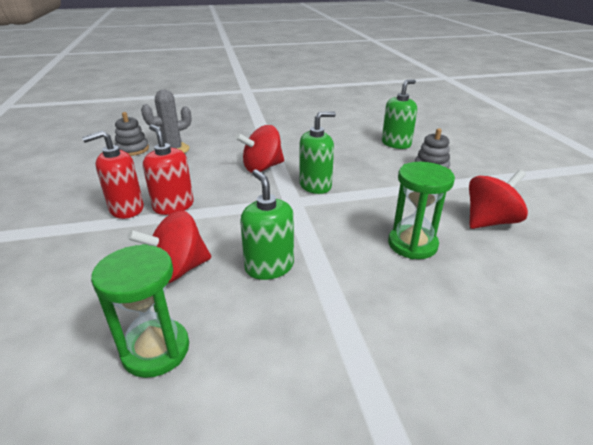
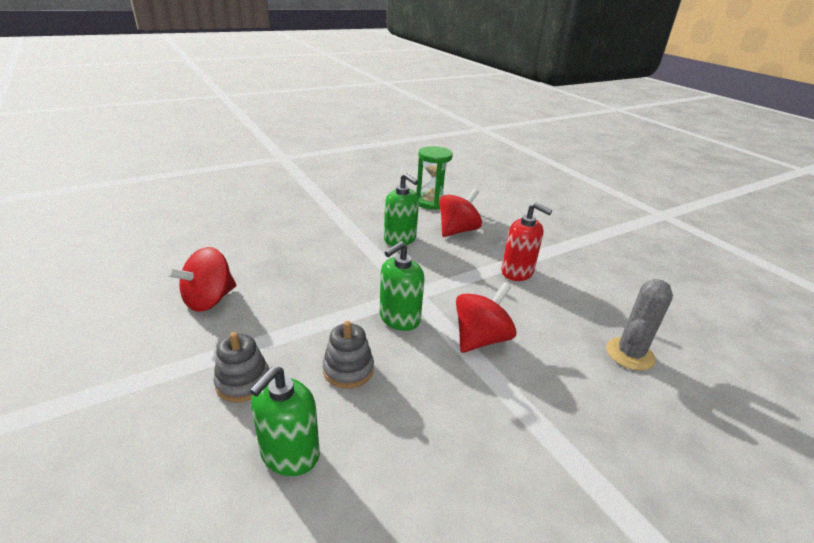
camera: 160 degrees right, 0 degrees up
(126, 209) = (551, 264): red soap dispenser -> none
(133, 149) = (678, 344): grey stacking toy -> grey stacking toy (348, 369)
(412, 244) = (294, 267): green hourglass -> none

